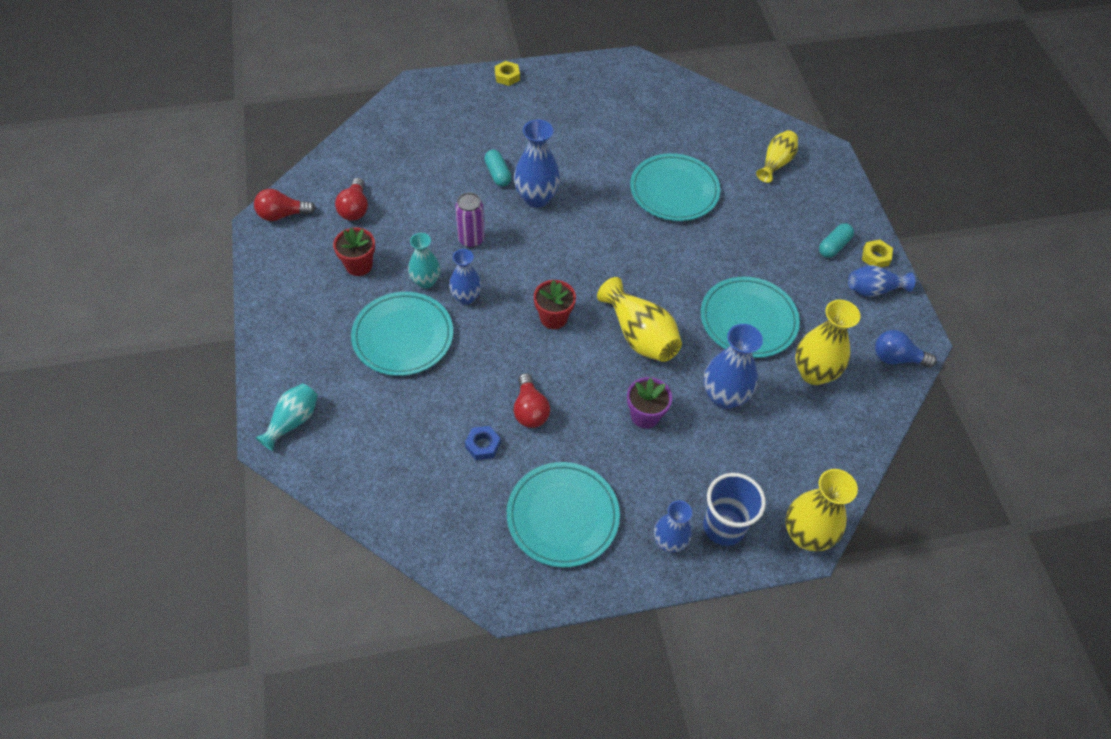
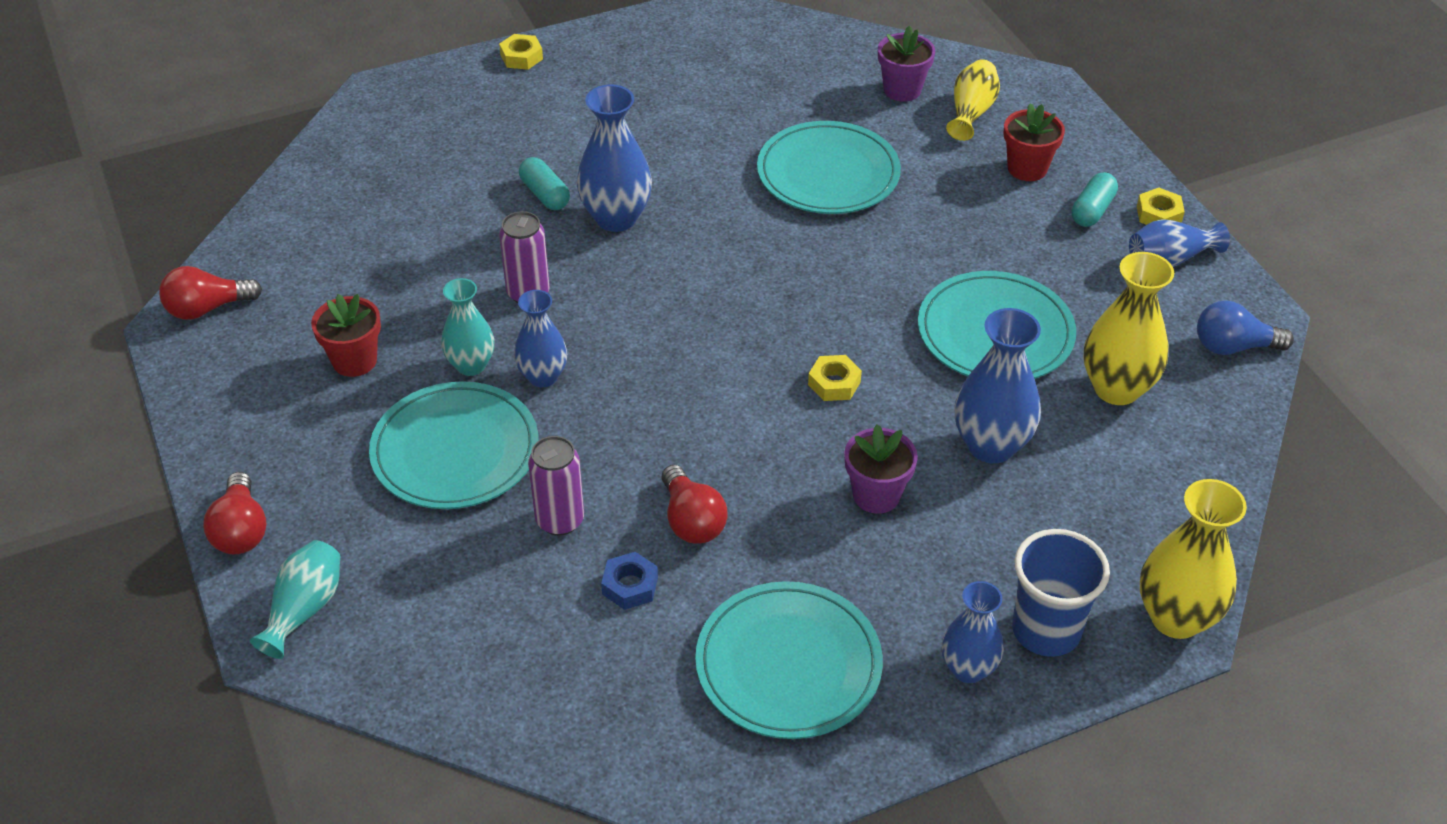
camera: 10 degrees left, 10 degrees down
(355, 208) = (326, 280): red light bulb -> red light bulb (241, 530)
(452, 394) = (560, 520): none -> purple can
(553, 318) = (691, 382): red flower pot -> red flower pot (1027, 168)
(639, 335) = (834, 383): yellow vase -> yellow nut
(736, 140) = (902, 90): none -> purple flower pot

